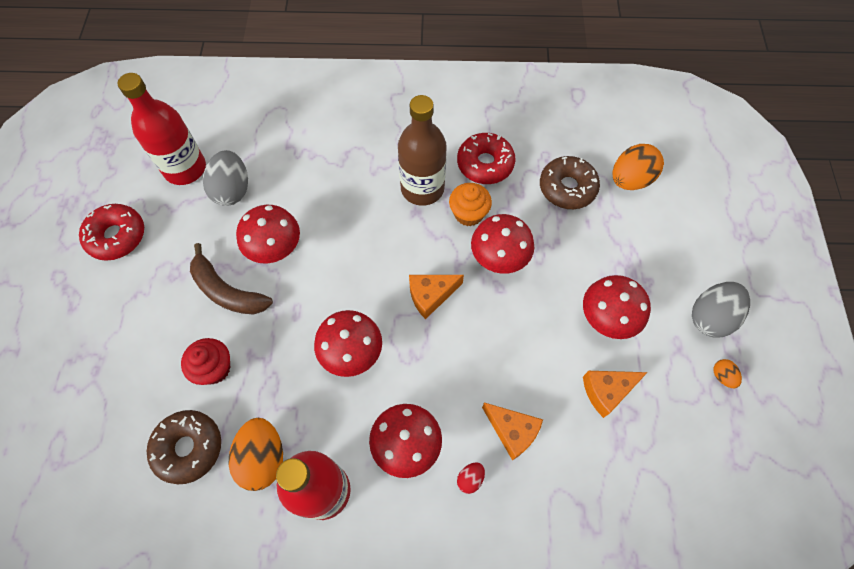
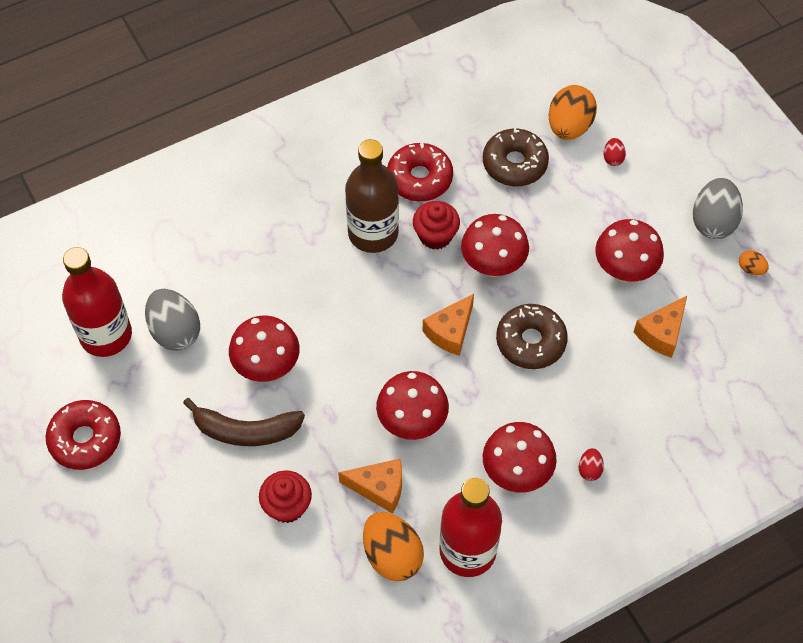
camera: 30 degrees left, 5 degrees down
(188, 448) = (315, 586): brown donut -> brown donut (530, 342)
(468, 214) = (435, 236): orange cupcake -> red cupcake
(512, 431) = (601, 411): orange cheese -> orange cheese (379, 488)
(652, 222) = (613, 158): none -> red egg

